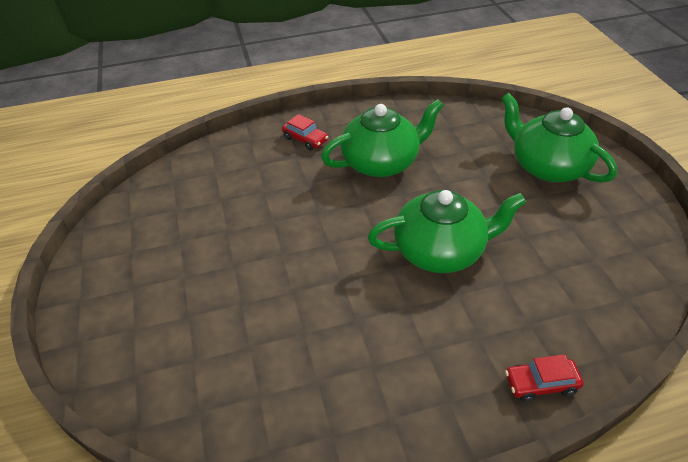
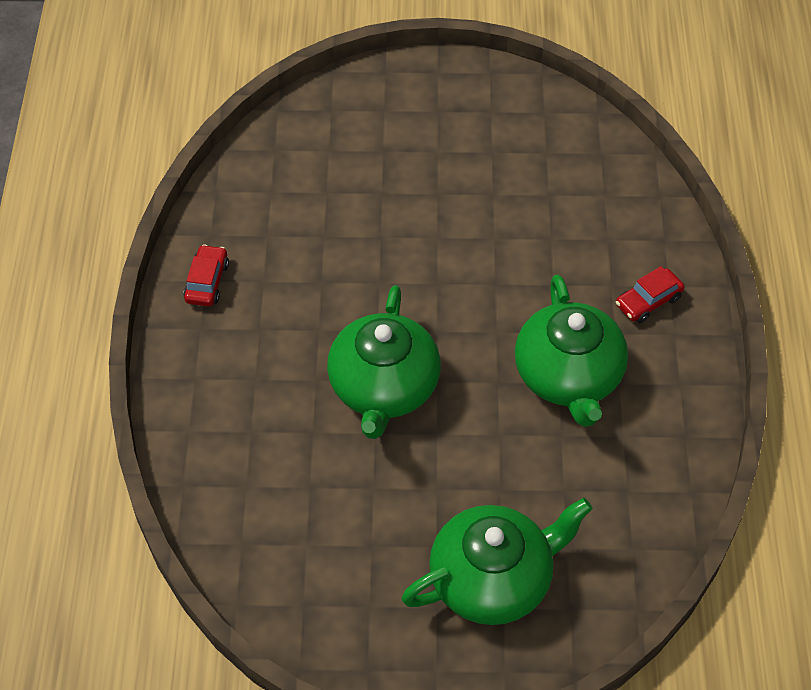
camera: 105 degrees right, 10 degrees up
(541, 384) = (183, 408): red car -> red car (207, 282)

